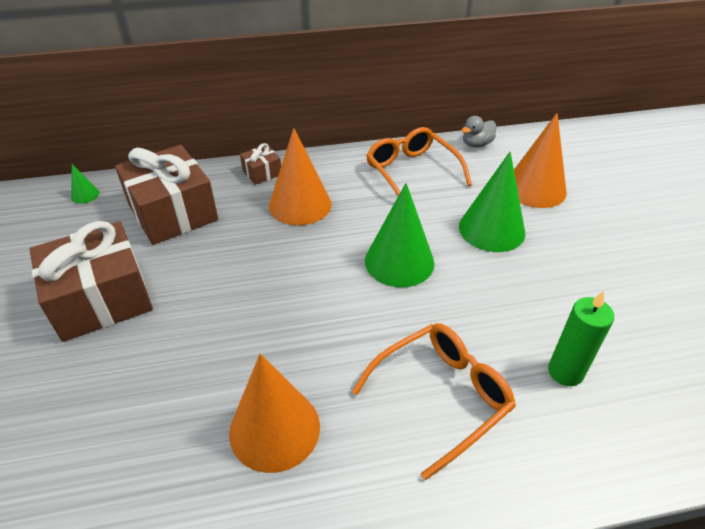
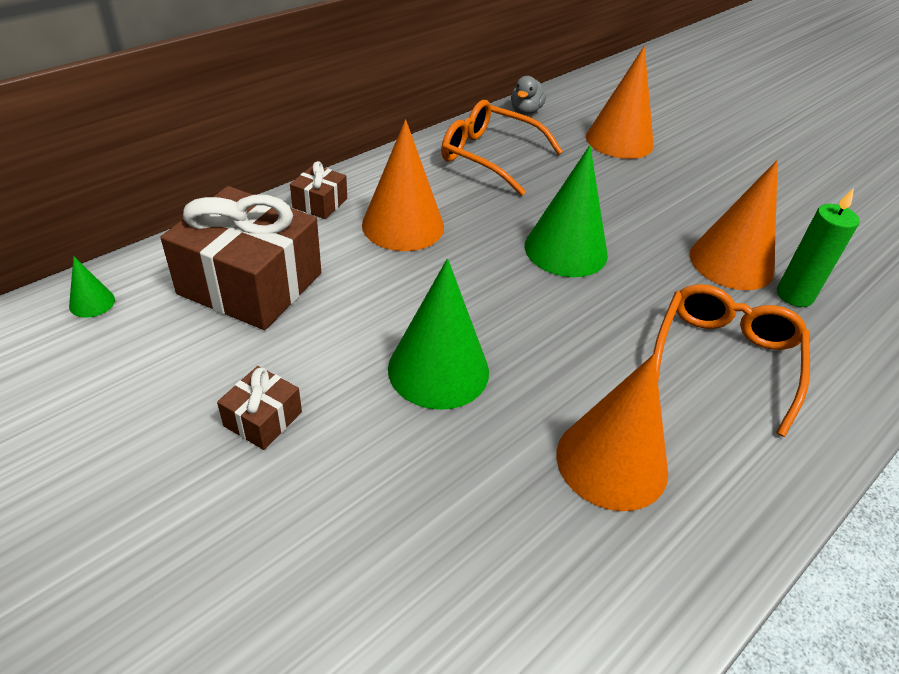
camera: 35 degrees left, 0 degrees up
(101, 299) = (263, 419): brown gift -> brown gift, size x0.45
(491, 229) = (619, 190): green cone -> green cone (438, 370)
(533, 321) = (731, 262): none -> orange cone

